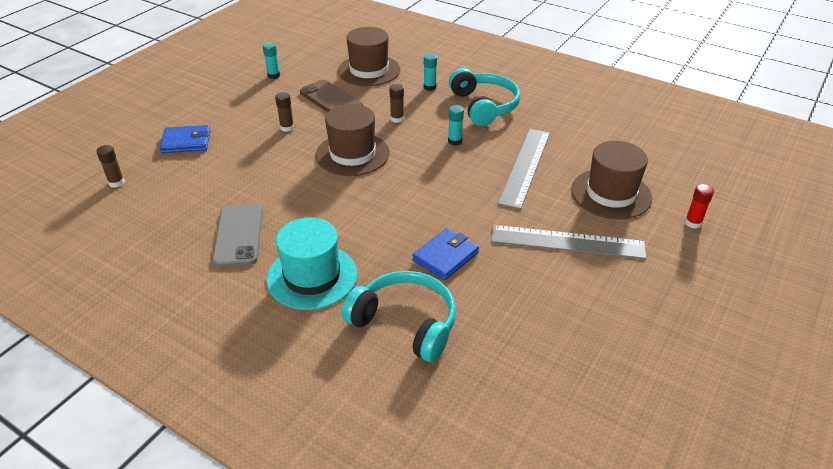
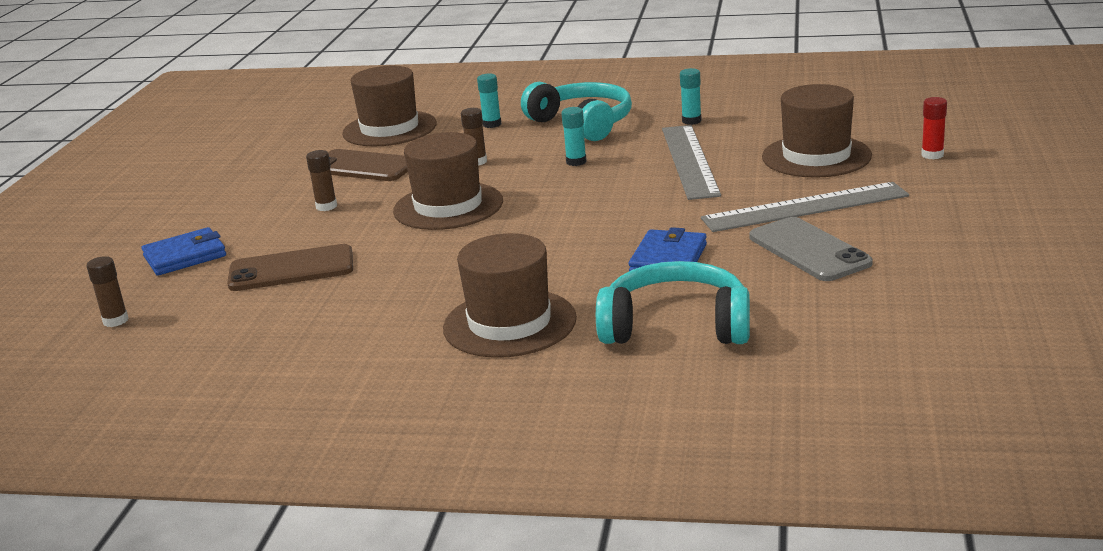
camera: 20 degrees left, 15 degrees down
(231, 176) = (291, 269): none -> brown phone
(238, 235) = (364, 317): grey phone -> grey phone (809, 250)
(273, 75) = (252, 165): turquoise glue stick -> turquoise glue stick (691, 121)
(312, 276) = (509, 323): turquoise hat -> brown hat

